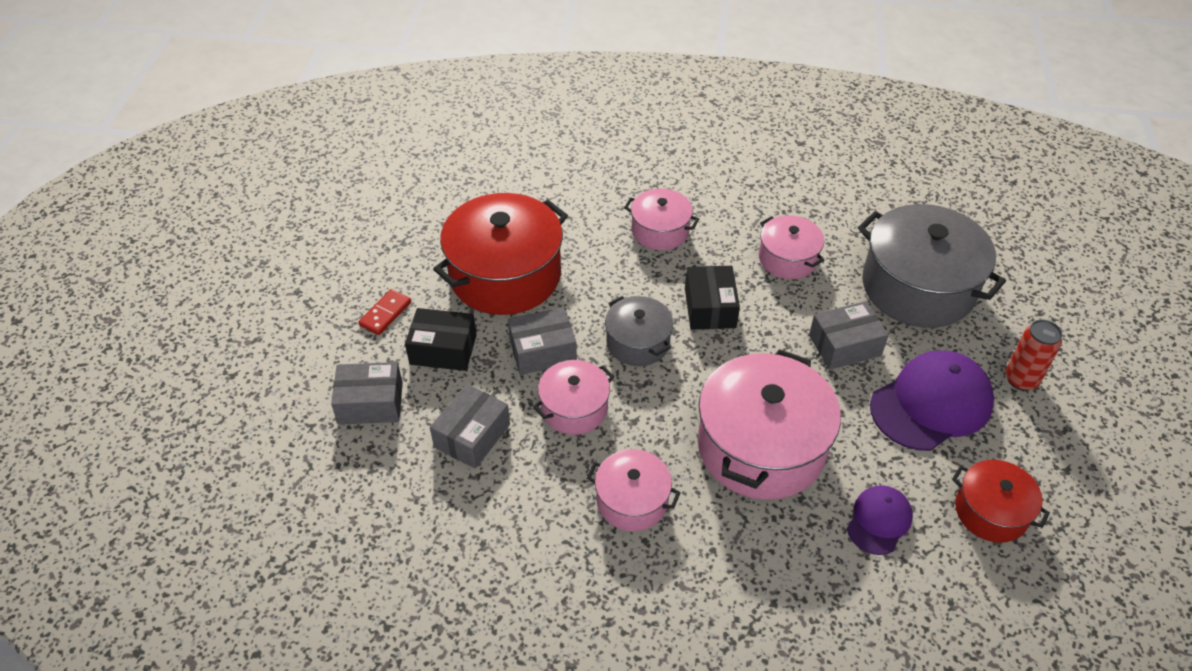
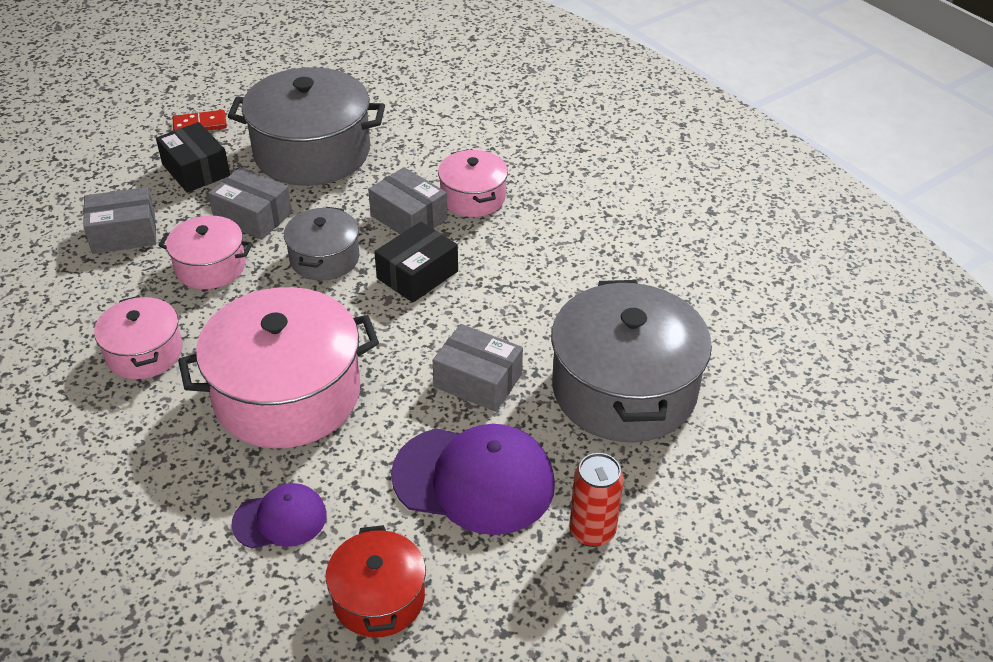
camera: 45 degrees right, 5 degrees down
(370, 403) = (104, 170): grey box -> grey box (409, 217)
(505, 275) = (312, 152): red pot -> grey pot
(788, 259) = (543, 286): pink pot -> none

